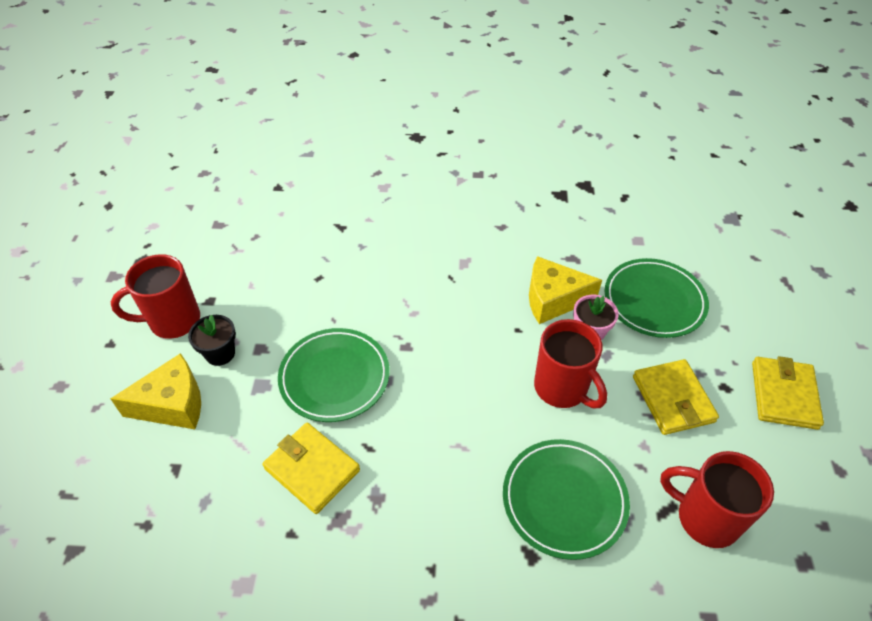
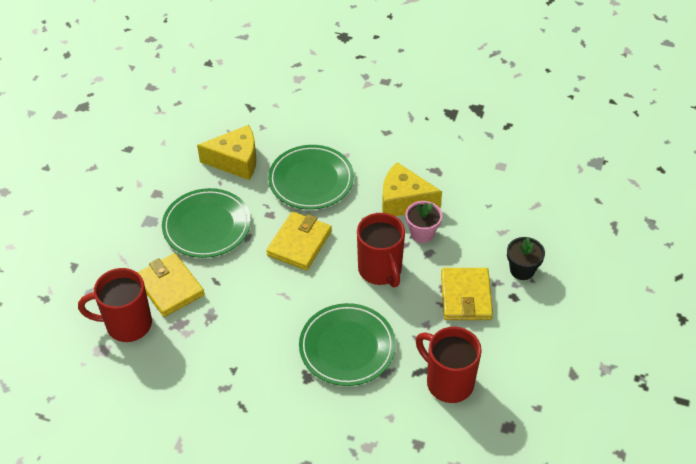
camera: 15 degrees right, 0 degrees up
(173, 321) = (96, 159): red mug -> red mug (127, 324)
(173, 404) = (82, 221): yellow cheese -> yellow cheese (236, 161)
(220, 353) = (126, 191): black flower pot -> black flower pot (522, 270)
(654, 301) = (489, 219): green plate -> green plate (311, 180)
(784, 395) = (559, 312): yellow wallet -> yellow wallet (299, 243)

